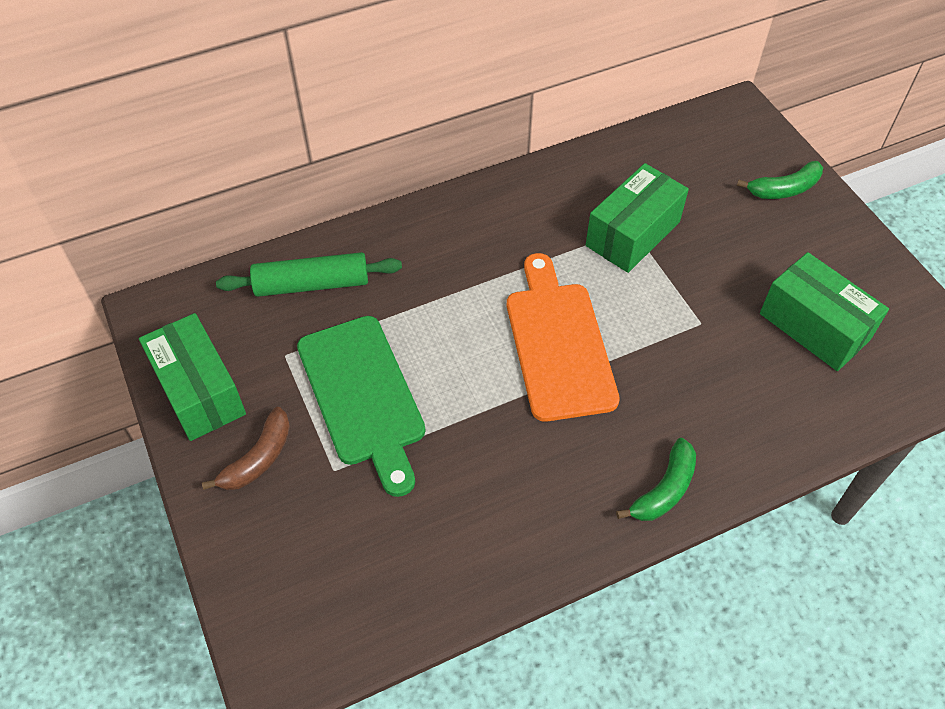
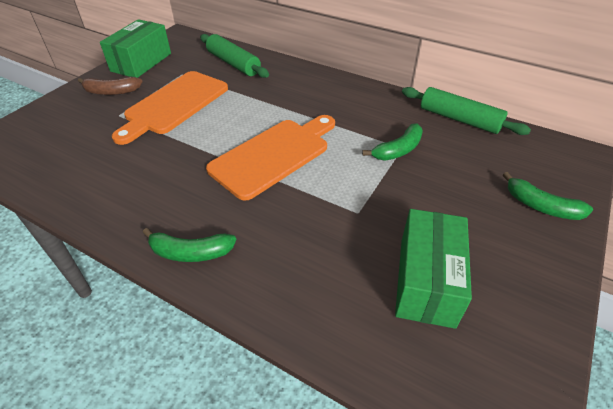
camera: 55 degrees right, 10 degrees down
(363, 395) = (174, 104): green cutting board -> orange cutting board
(622, 152) = (459, 119): none -> green rolling pin
(633, 234) = (398, 150): green box -> green banana

